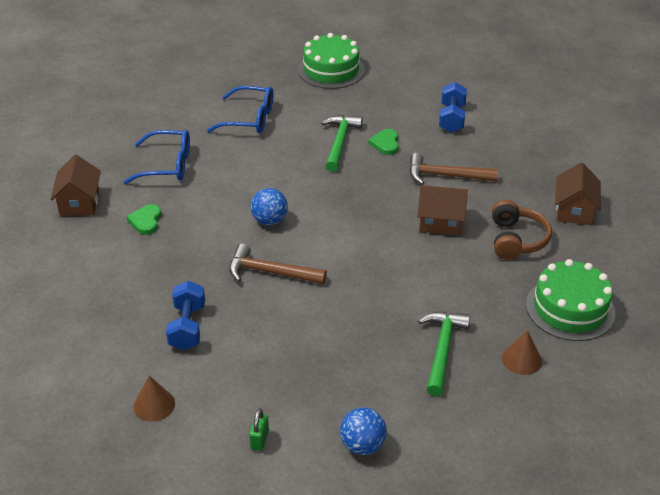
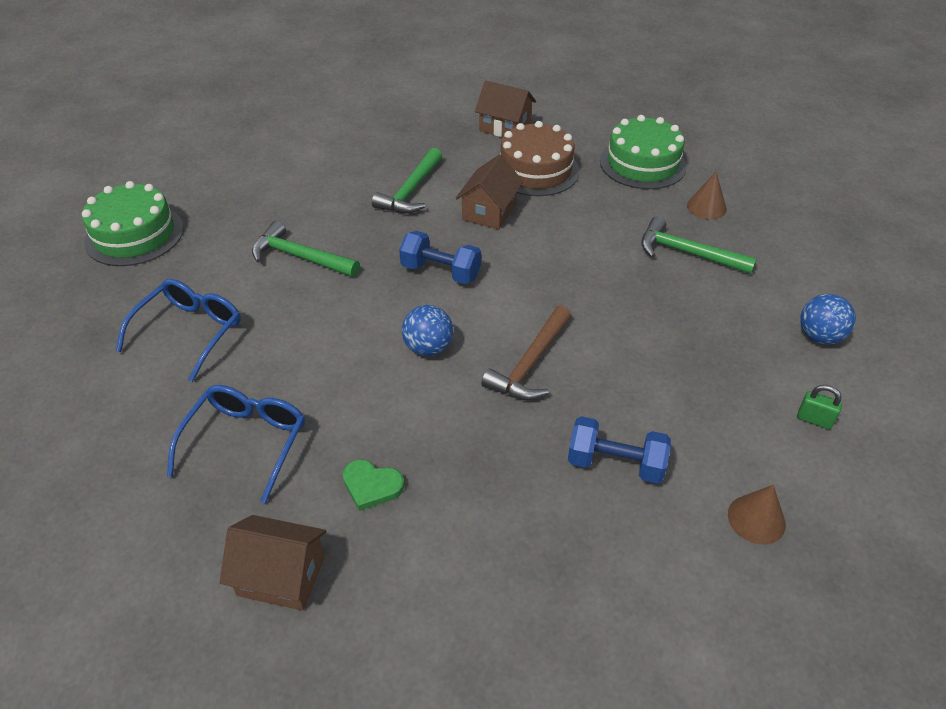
camera: 75 degrees left, 5 degrees up
(385, 144) = (326, 221): green heart -> none
(445, 176) = (411, 191): brown hammer -> green hammer
(452, 118) = (309, 164): blue dumbbell -> blue dumbbell (441, 272)
(516, 240) = (535, 170): brown headphones -> brown cake

